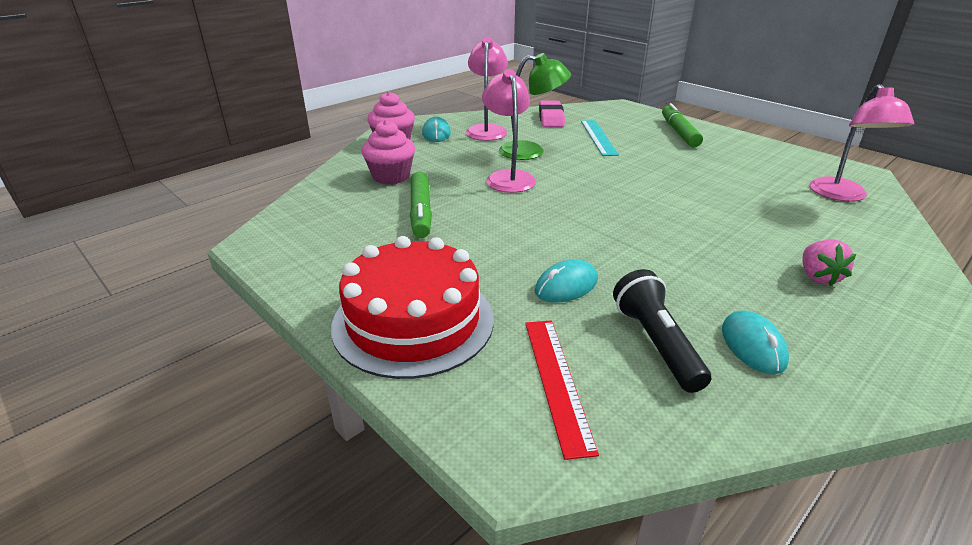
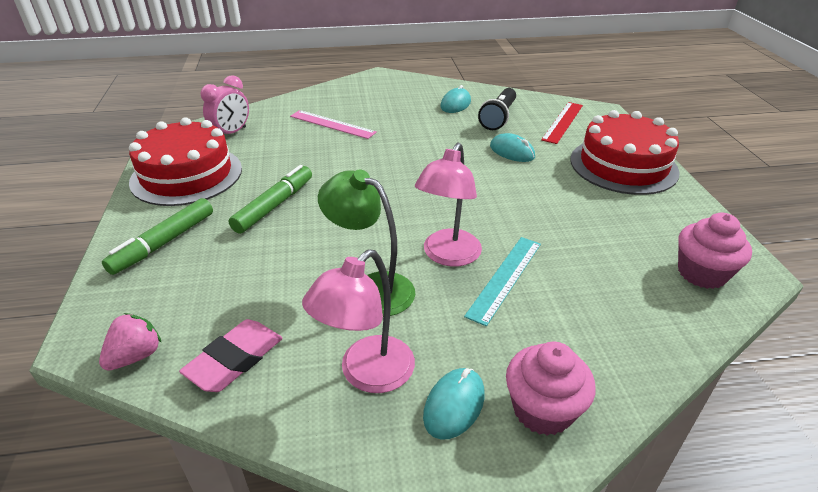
camera: 145 degrees left, 5 degrees up
(391, 176) = (582, 317): pink cupcake -> pink cupcake (701, 273)
(421, 212) = (574, 246): green marker -> green marker (274, 205)
(566, 286) = (512, 151): turquoise mouse -> turquoise mouse turned 45 degrees clockwise
(598, 137) = (258, 278): turquoise ruler -> turquoise ruler (505, 278)
(770, 159) = (187, 175): none -> red cake
(799, 241) = (332, 124): none -> pink ruler
(818, 277) = (367, 110): pink strawberry -> pink strawberry (136, 356)
(842, 195) = (231, 133): pink lamp -> pink clock

